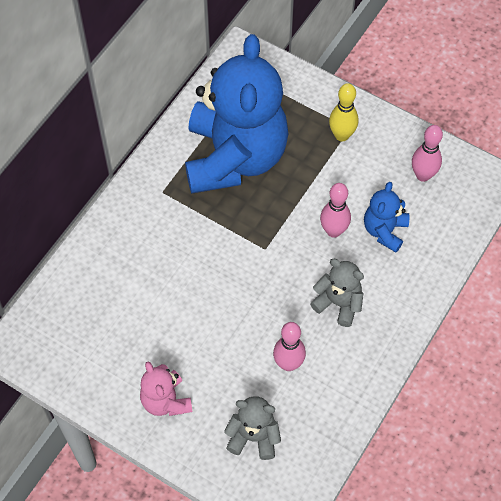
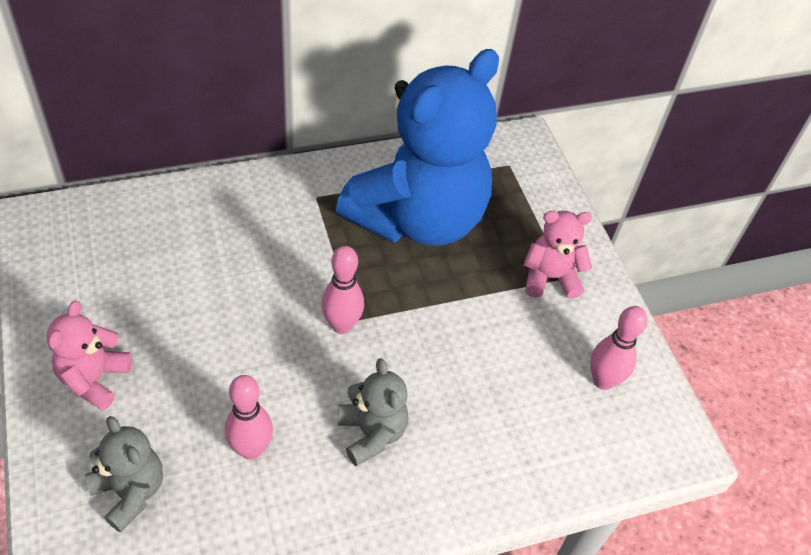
camera: 35 degrees right, 10 degrees down
(333, 231) = (444, 358): pink bowling pin -> pink bowling pin (341, 325)
(341, 135) = (550, 278): yellow bowling pin -> pink teddy bear
(384, 231) = (501, 402): blue teddy bear -> none

